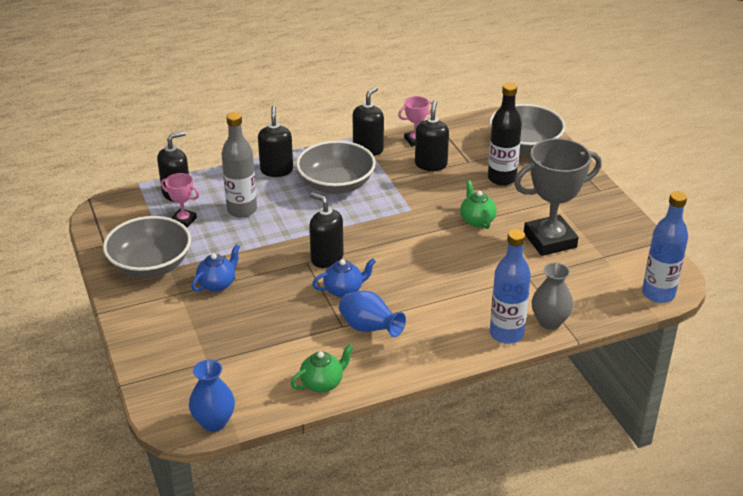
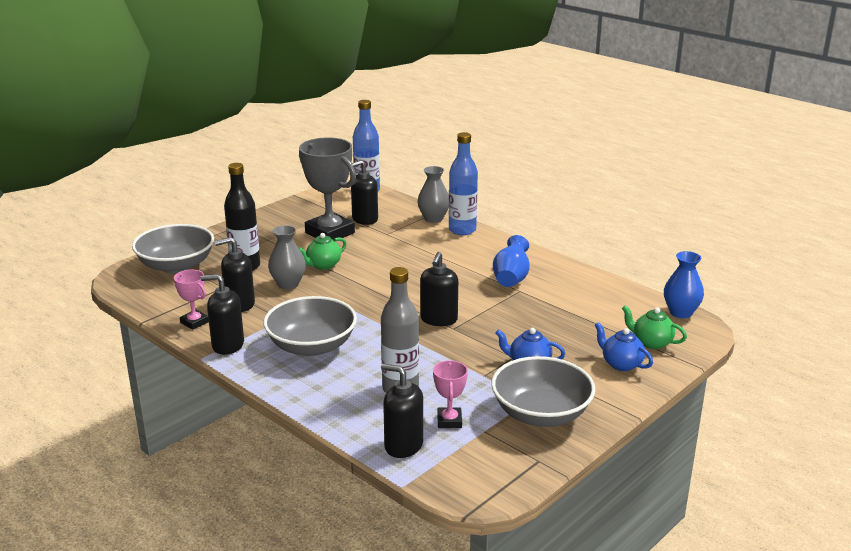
camera: 115 degrees left, 10 degrees down
(276, 170) = (307, 391): black soap dispenser -> black soap dispenser (364, 219)
(322, 383) = (590, 282): green teapot -> green teapot (651, 342)
(344, 290) = (475, 300): blue teapot -> blue teapot (621, 364)
(451, 194) = (288, 284): none -> grey vase

